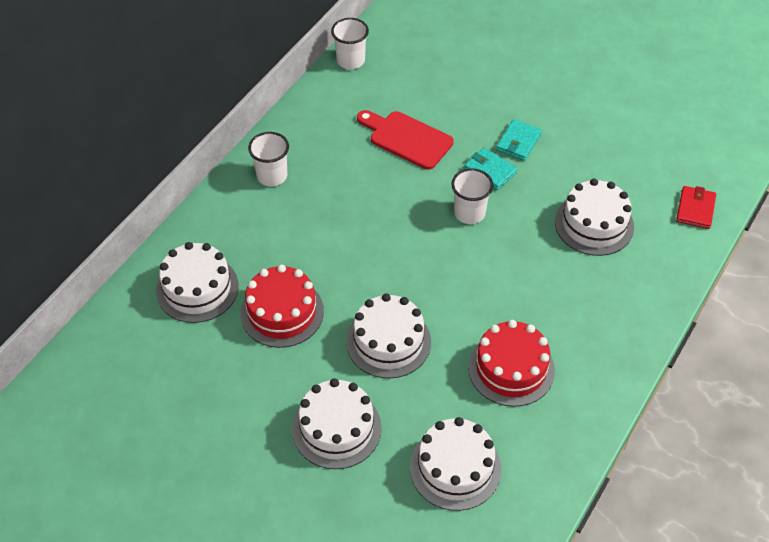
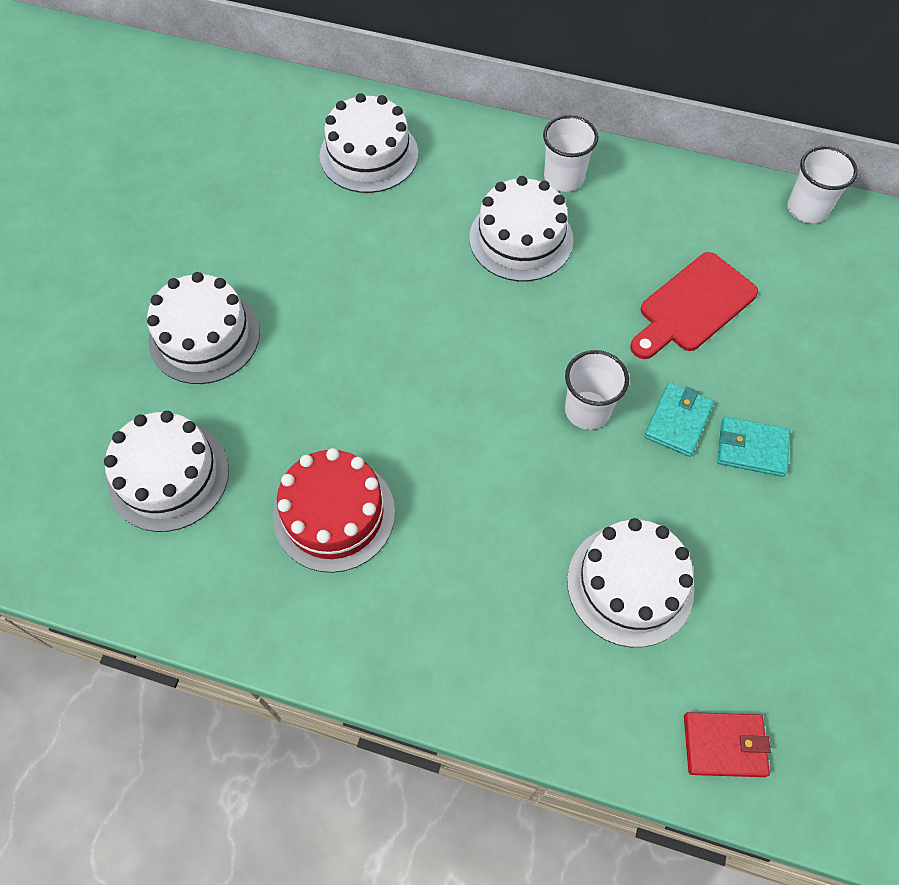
camera: 75 degrees right, 10 degrees up
(282, 312) = (357, 241): red cake -> none
(388, 341) = (342, 361): white cake -> white cake (521, 239)
(407, 138) = (693, 306): red cutting board -> red cutting board turned 150 degrees counterclockwise

